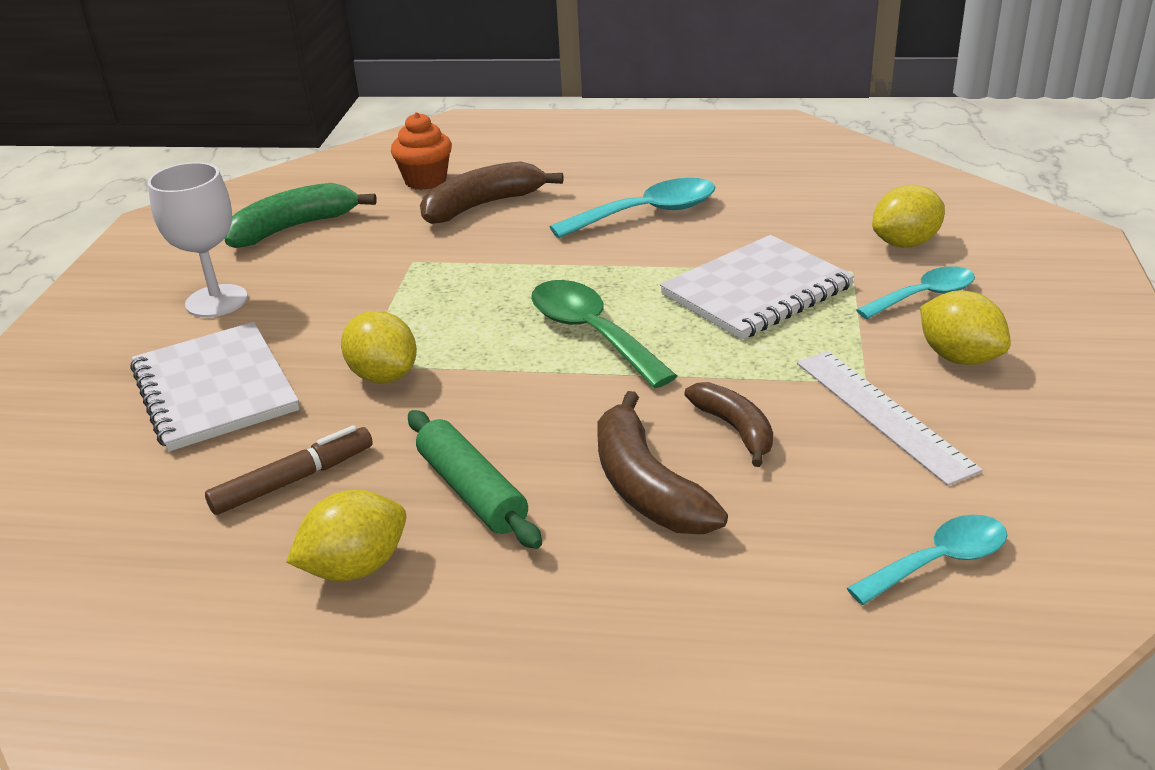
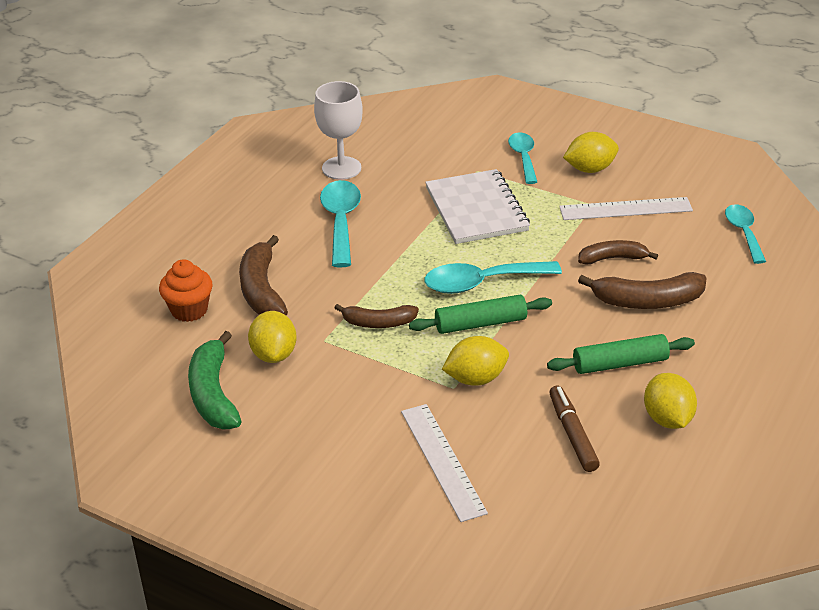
camera: 70 degrees left, 5 degrees up
(215, 389) = (442, 461): white notebook -> white ruler
(216, 301) = (309, 450): white goblet -> white goblet (341, 168)
(462, 284) = (378, 323): none -> brown banana
(501, 353) = (480, 323): none -> green rolling pin
(591, 333) = (481, 283): green spoon -> turquoise spoon
(905, 243) = (461, 142): yellow lemon -> yellow lemon (274, 354)

